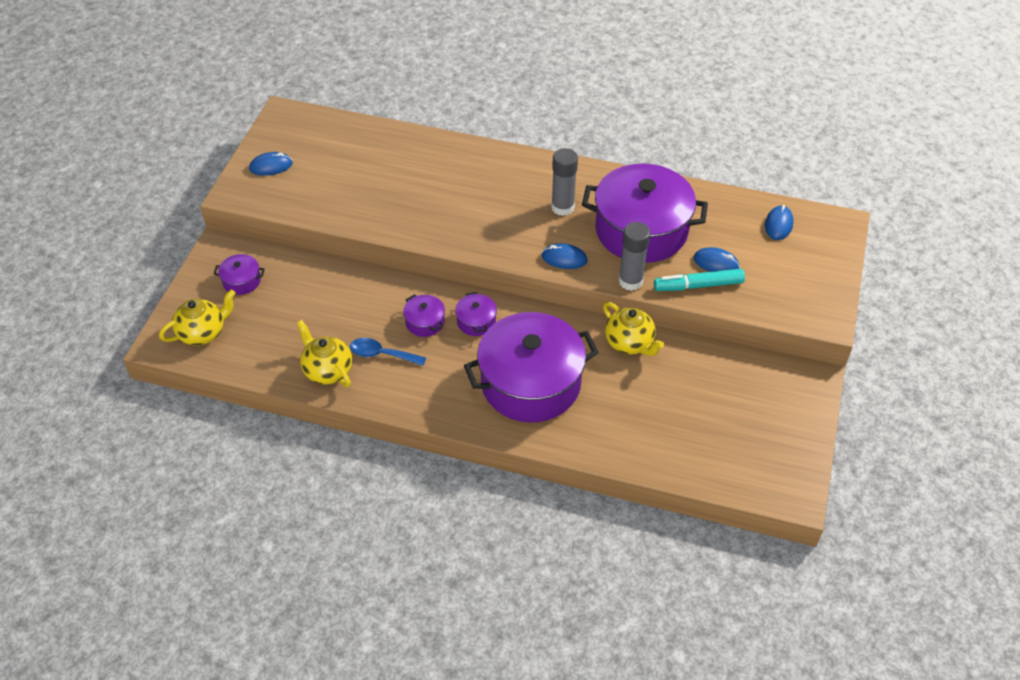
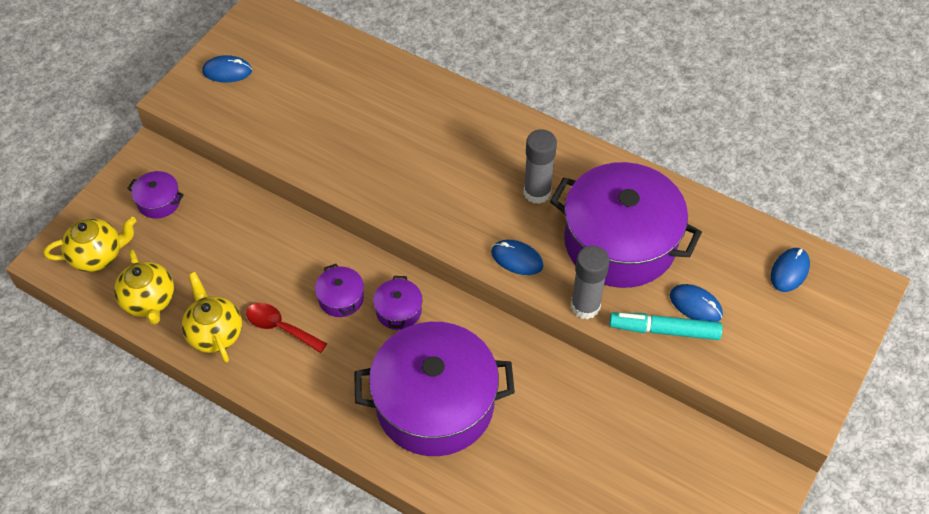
camera: 15 degrees right, 5 degrees up
(382, 354) = (280, 327): blue spoon -> red spoon
(630, 343) = (566, 380): yellow teapot -> yellow teapot (149, 301)

